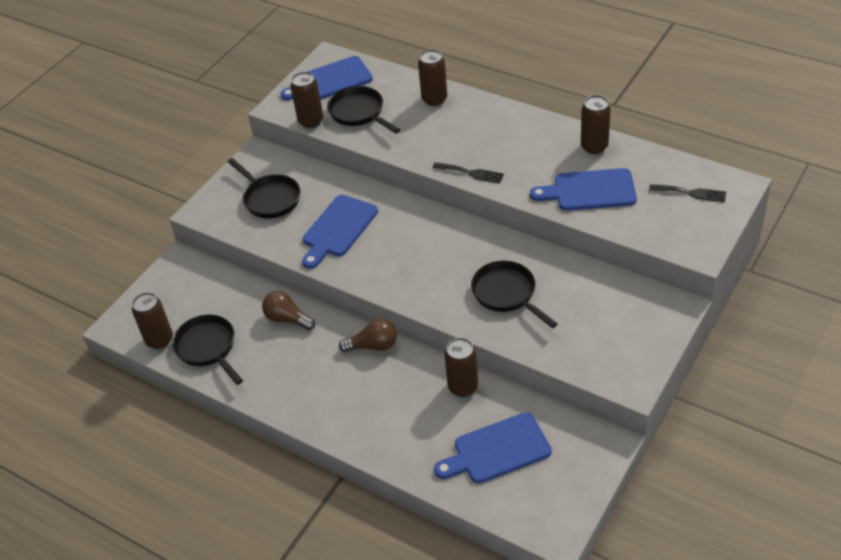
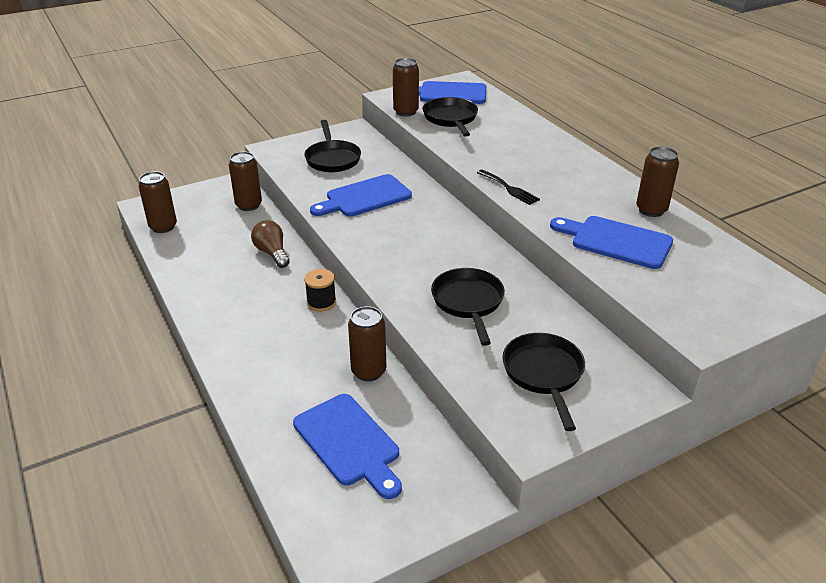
camera: 25 degrees right, 10 degrees down
(208, 348) = (191, 247): black pan -> black pan (544, 374)
(373, 346) = (321, 302): brown light bulb -> black spool
(434, 99) = (525, 130): brown can -> brown can (249, 205)
(497, 450) = (349, 443): blue cutting board -> blue cutting board turned 135 degrees counterclockwise
(691, 193) = (730, 283): black fork -> none

